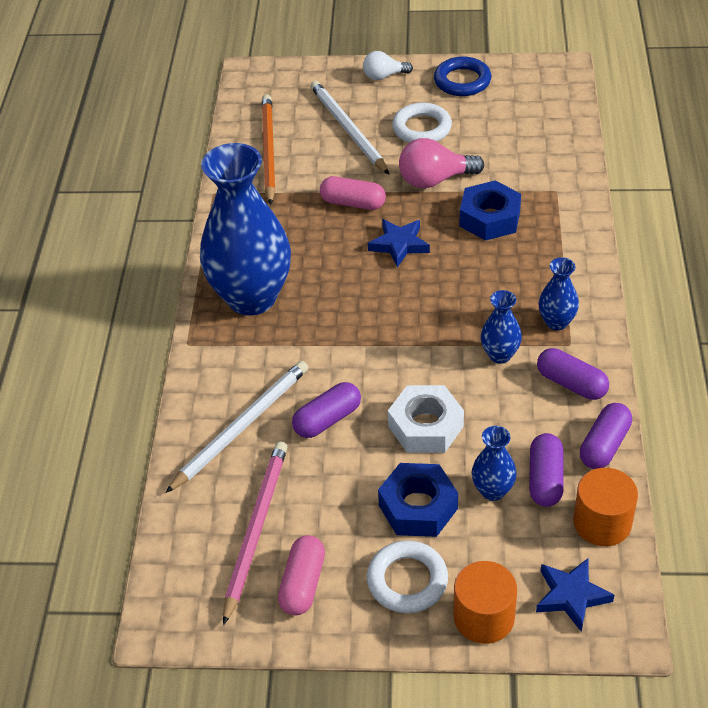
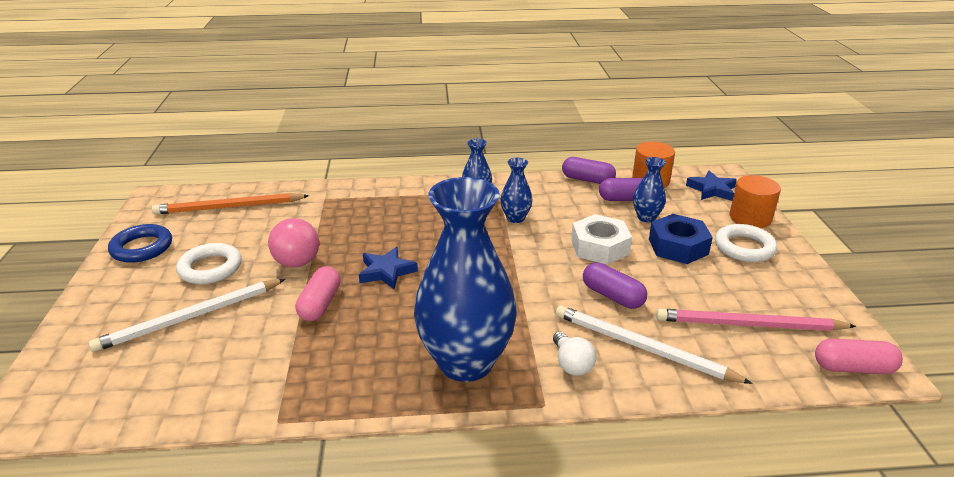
camera: 100 degrees left, 15 degrees down
(268, 150) = (205, 379): orange pencil -> orange pencil (229, 207)
(303, 584) = (782, 294): pink capsule -> pink capsule (853, 368)
(384, 76) = (100, 298): white light bulb -> white light bulb (571, 364)
(490, 218) = (355, 227): blue nut -> none
(571, 383) = (536, 191): purple capsule -> none

